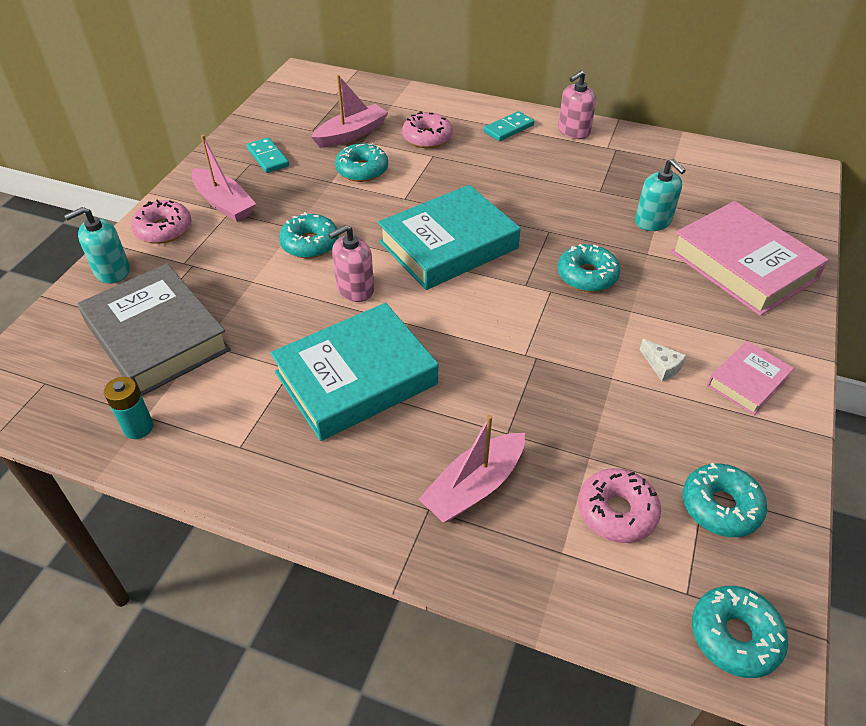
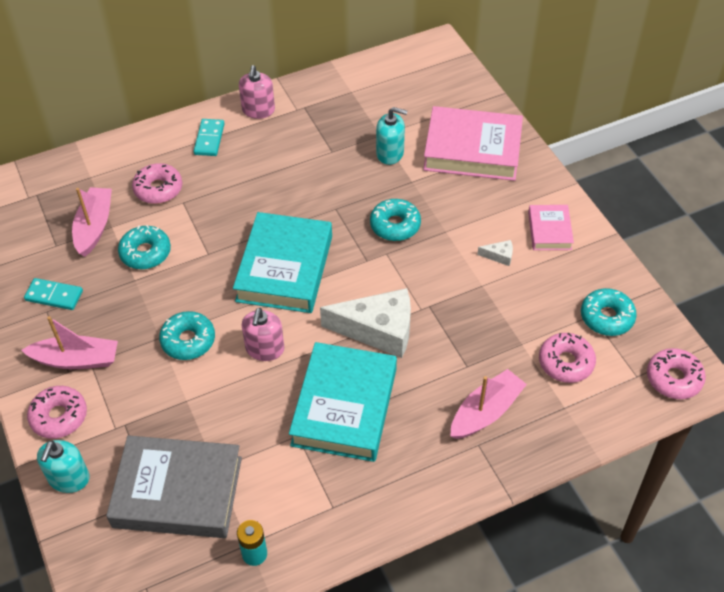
camera: 45 degrees left, 5 degrees up
(464, 343) = (378, 330): none -> white cheese
(474, 487) = (486, 412): pink boat -> pink boat turned 135 degrees counterclockwise
(734, 636) = (674, 378): turquoise donut -> pink donut

